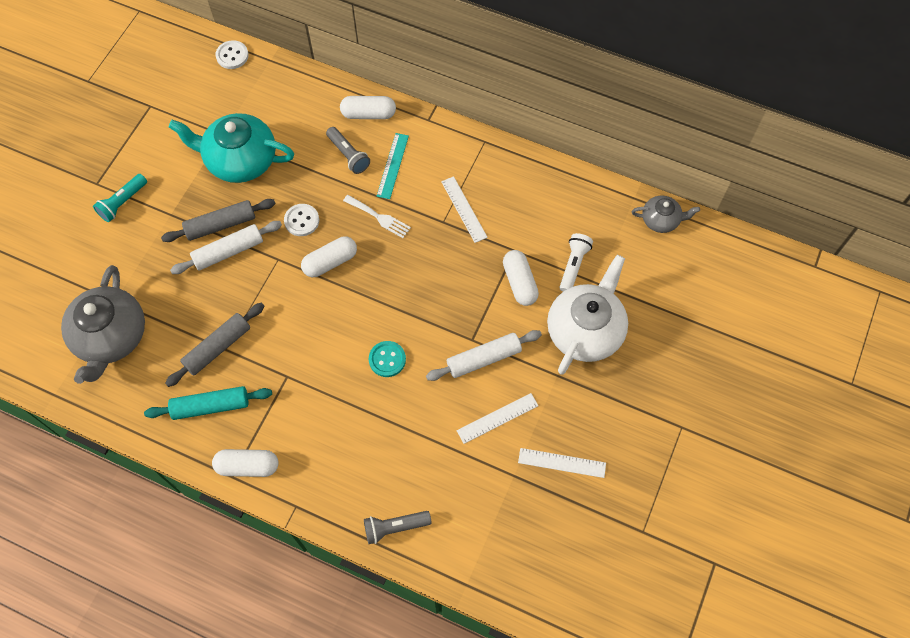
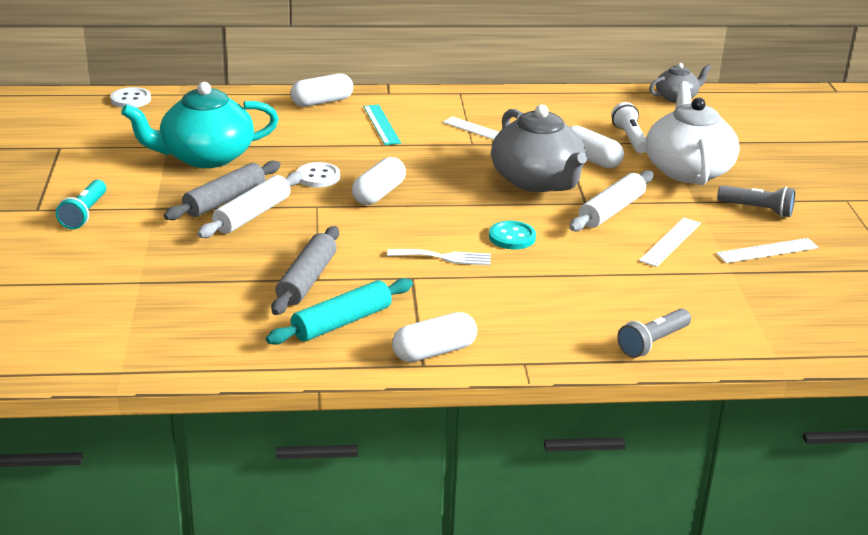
camera: 30 degrees left, 35 degrees down
(111, 337) = (159, 308): grey teapot -> grey teapot (537, 181)
(348, 155) = (327, 128): grey flashlight -> grey flashlight (757, 209)
(379, 217) = (402, 156): white fork -> white fork (444, 257)

